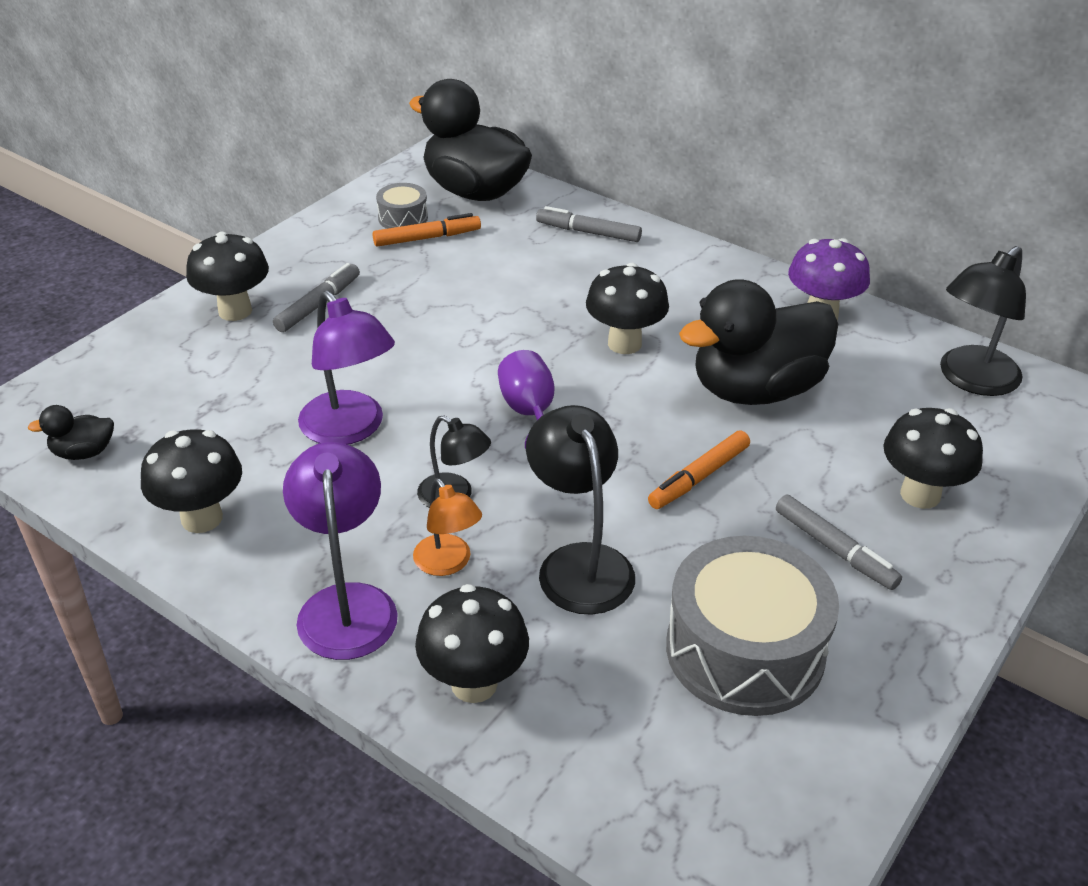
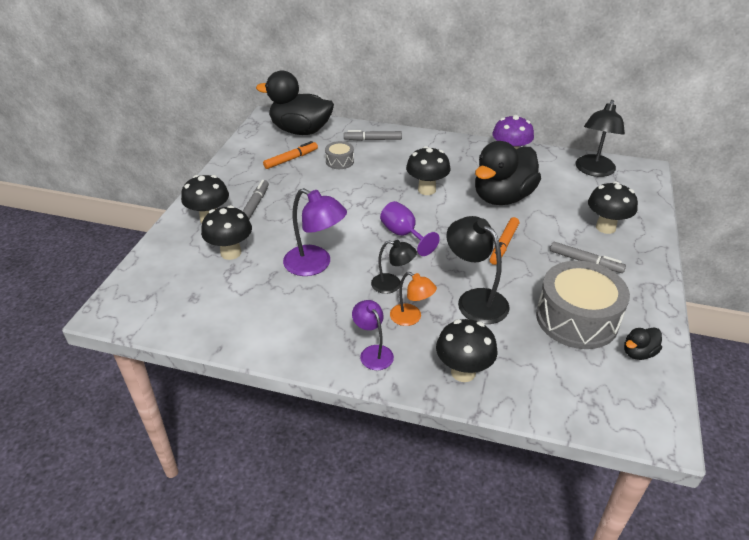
camera: 20 degrees left, 0 degrees up
(83, 452) = (172, 314): black duck -> black duck (638, 353)
(202, 518) = (265, 331): black mushroom -> black mushroom (231, 253)
(346, 604) = (373, 352): purple lamp -> purple lamp, size x0.61
(403, 218) = (271, 151): grey drum -> grey drum (339, 161)

